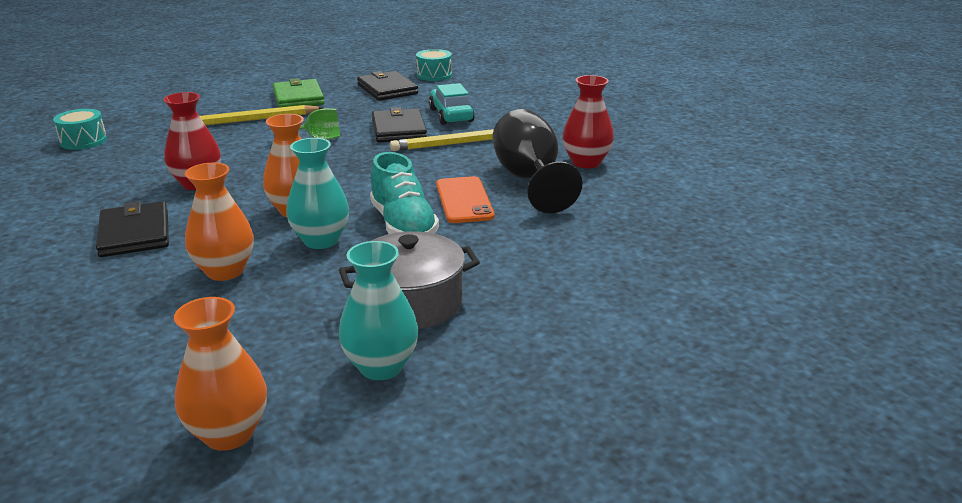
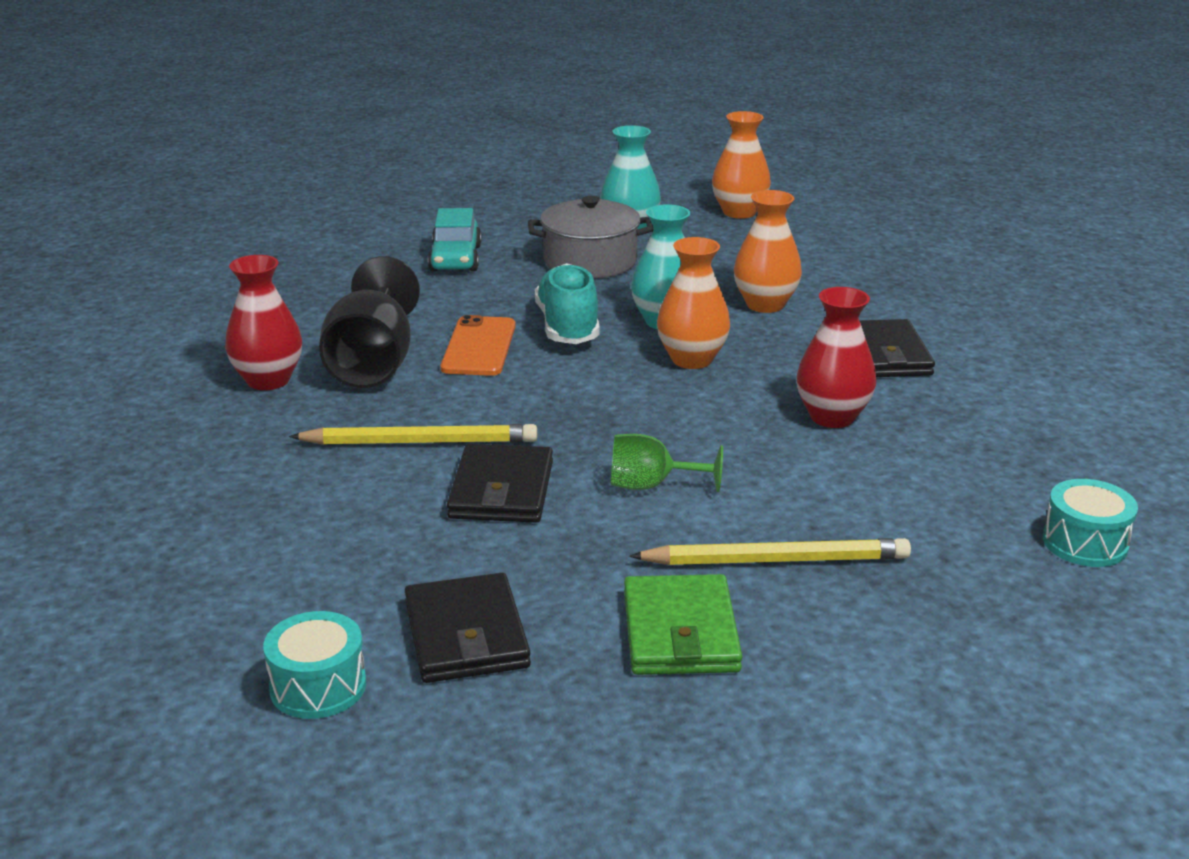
camera: 165 degrees left, 0 degrees up
(451, 115) = (384, 516): turquoise car -> turquoise car (455, 258)

